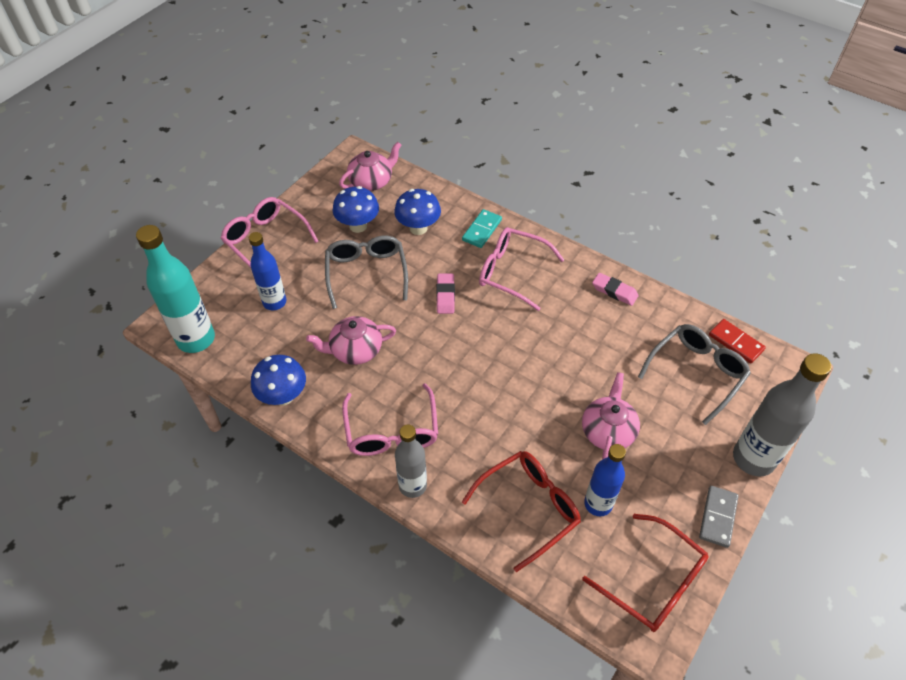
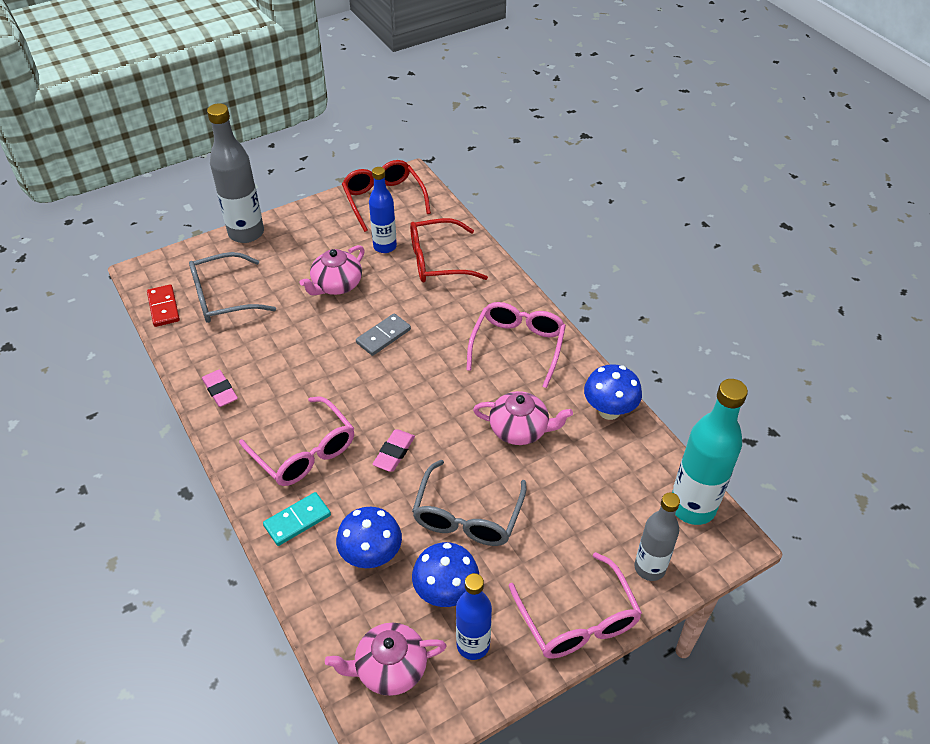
camera: 155 degrees left, 5 degrees down
(274, 302) = (590, 519): blue bottle -> blue bottle (473, 645)
(412, 485) = (520, 303): grey bottle -> grey bottle (649, 568)
(717, 517) = (308, 213): grey domino -> grey domino (383, 336)

